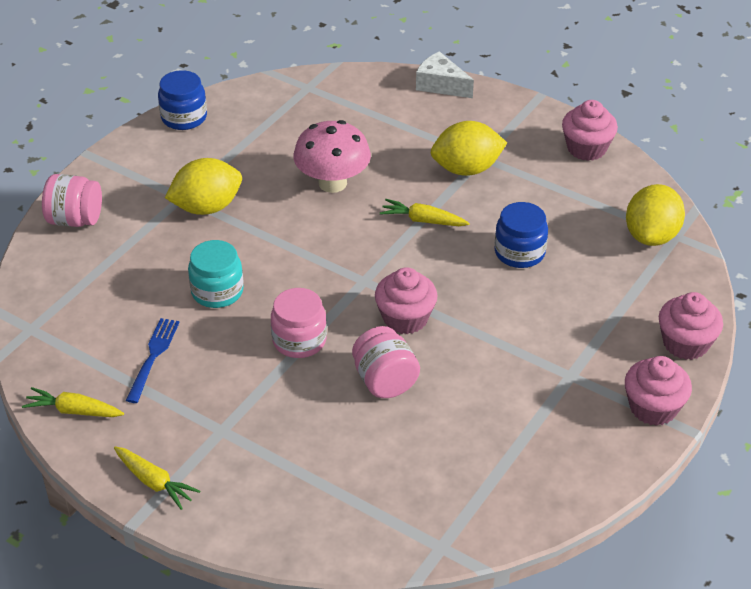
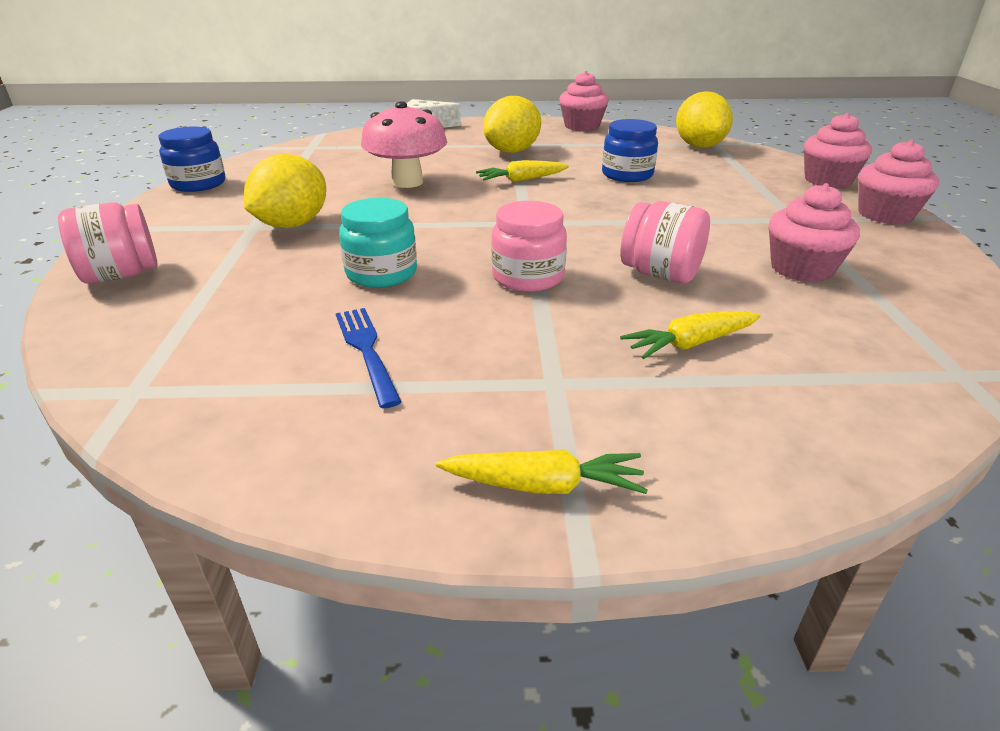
camera: 35 degrees left, 10 degrees down
(73, 411) = (303, 456): yellow carrot -> yellow carrot (690, 344)
(405, 318) = (604, 231): pink cupcake -> pink cupcake (801, 269)

